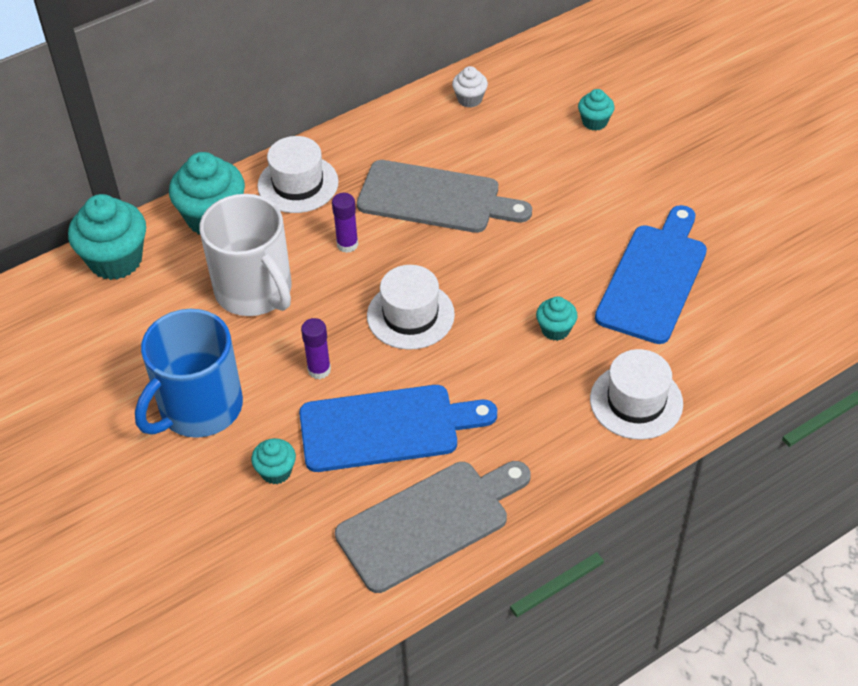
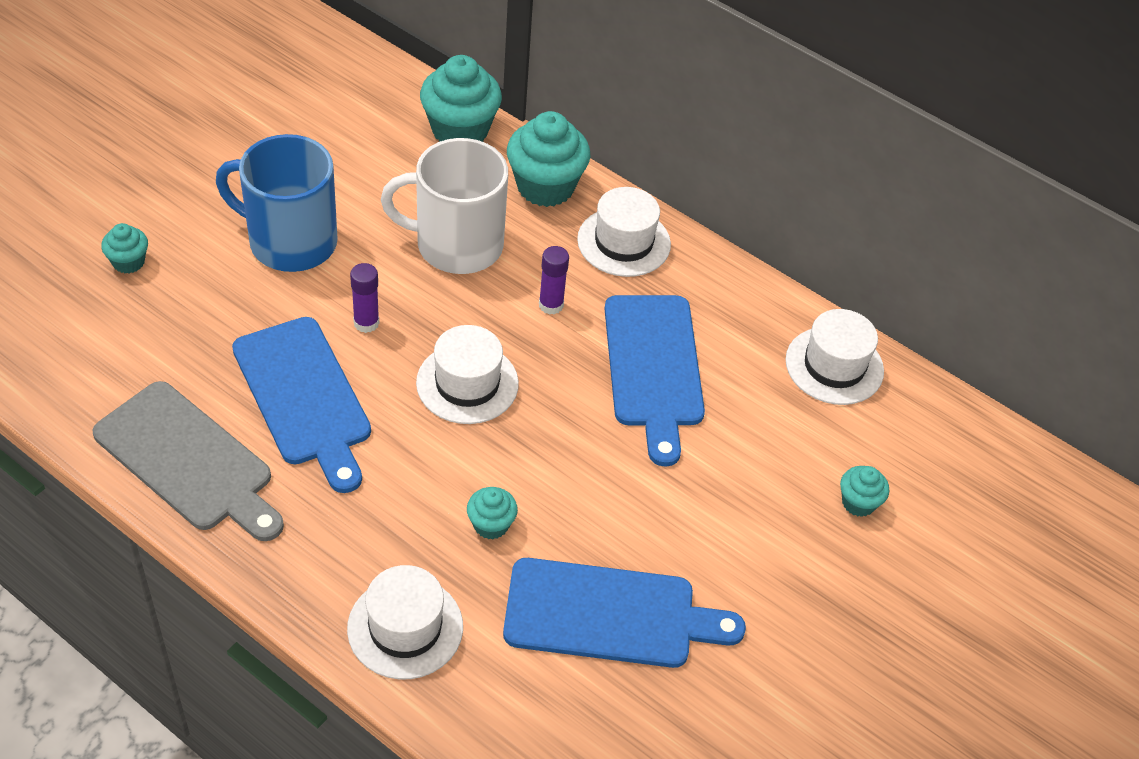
camera: 65 degrees right, 0 degrees up
(254, 291) = (457, 245): white mug -> white mug turned 60 degrees clockwise
(276, 471) = (226, 320): turquoise cupcake -> turquoise cupcake (128, 262)
(435, 198) = (654, 368): grey cutting board -> blue cutting board
(469, 99) = (834, 366): white cupcake -> white hat

